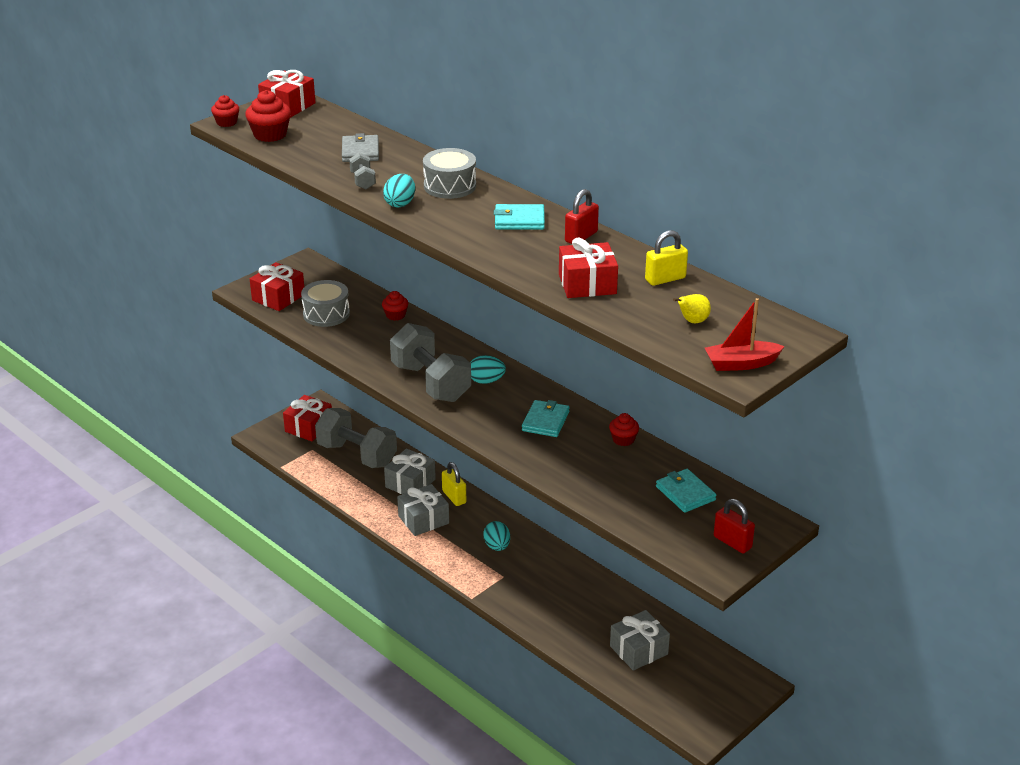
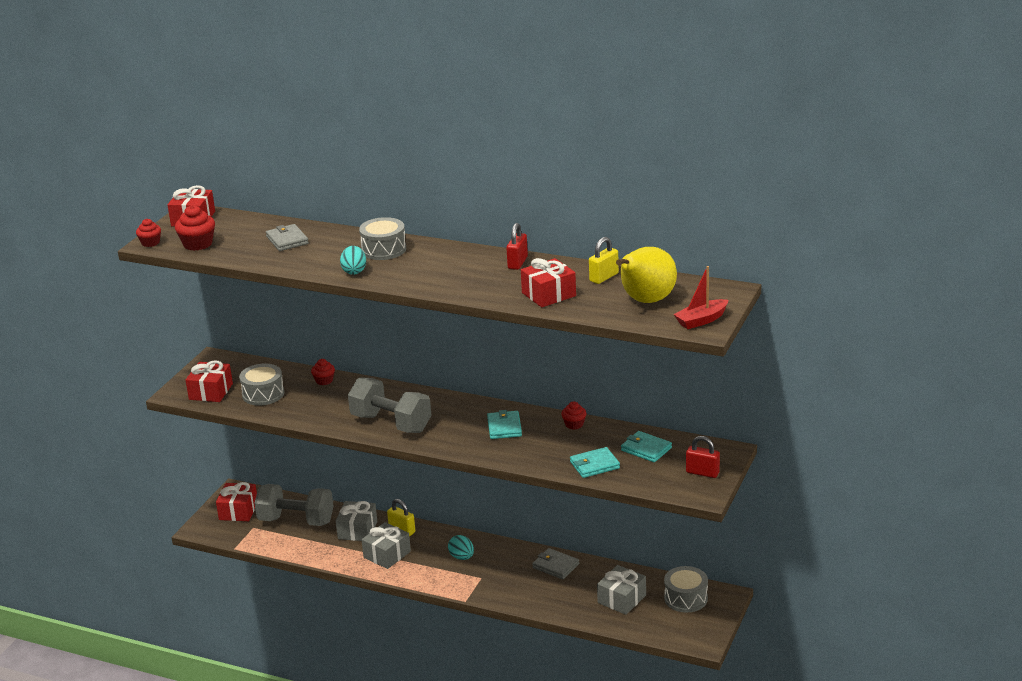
camera: 20 degrees left, 5 degrees down
(363, 181) = (309, 261): grey dumbbell -> none
(486, 381) = (436, 410): turquoise egg -> none
(519, 220) = (460, 262): turquoise wallet -> turquoise wallet (594, 465)
(589, 587) = (555, 566): none -> grey wallet
(692, 321) = (646, 301): yellow pear -> yellow pear, size x2.41
(710, 672) = (686, 598): none -> grey drum

